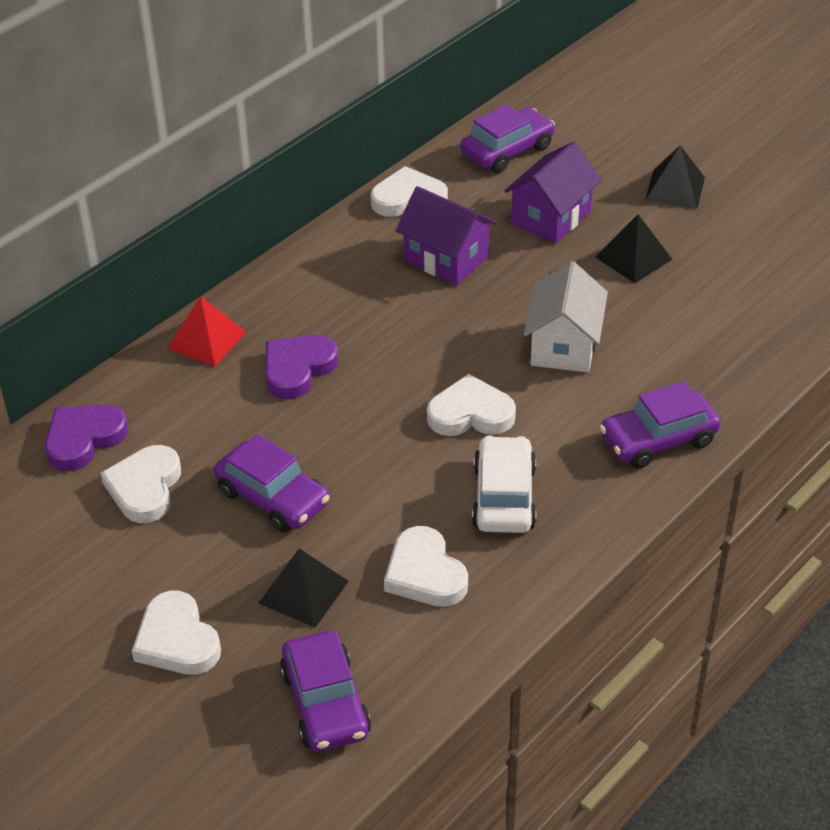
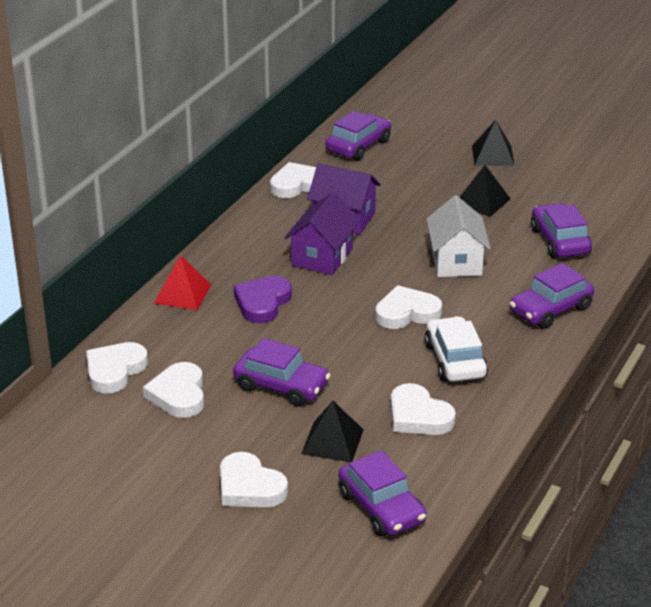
camera: 15 degrees left, 10 degrees down
(83, 439) = (114, 370): purple heart -> white heart
(551, 217) = (410, 184): purple house -> purple house (322, 257)
(712, 335) = (560, 241): none -> purple car

